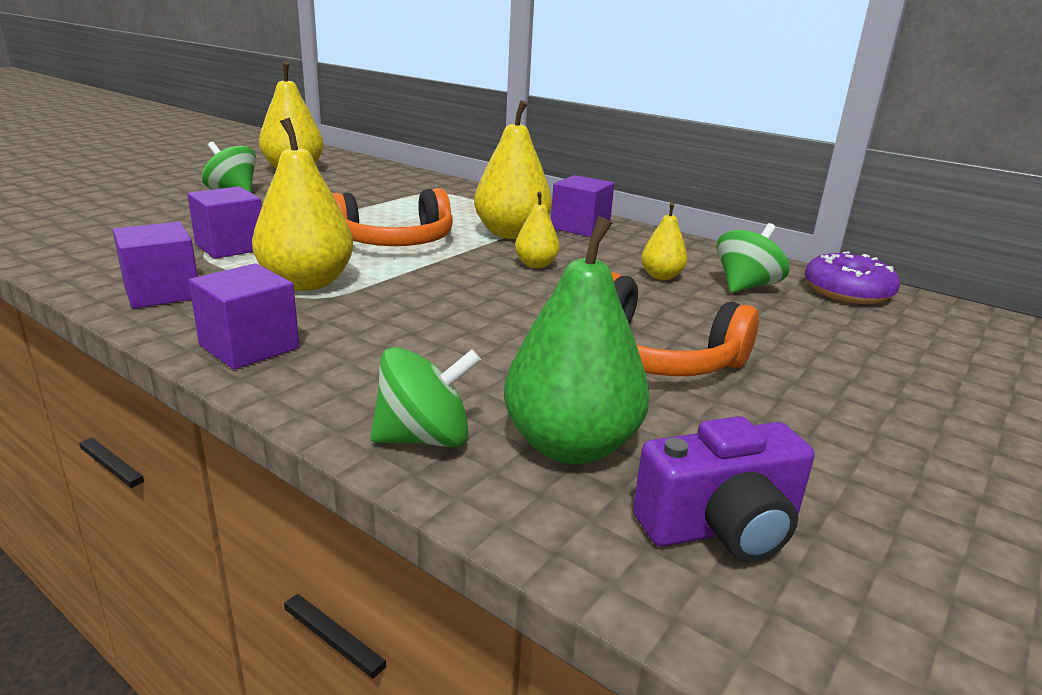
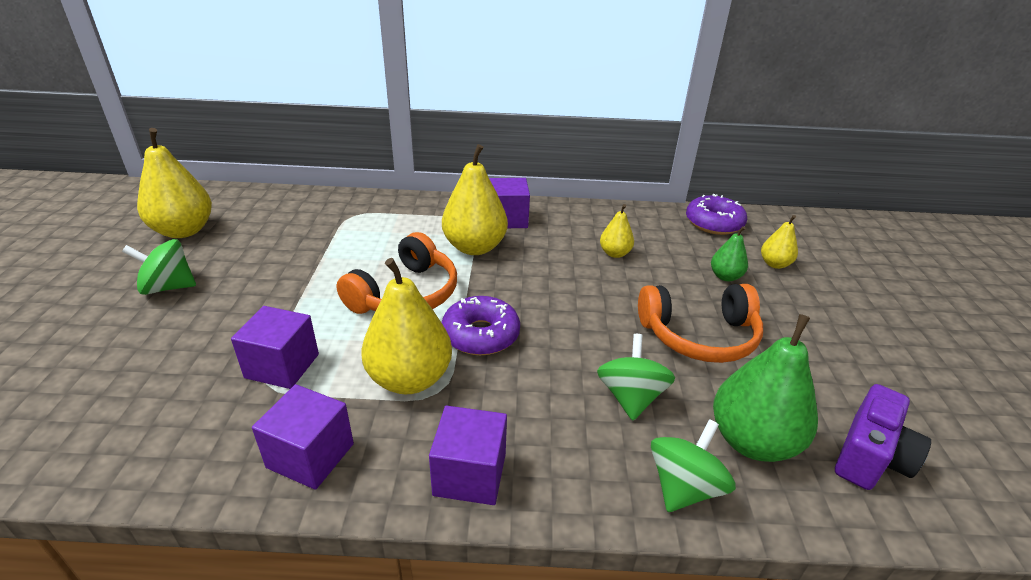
camera: 35 degrees left, 10 degrees up
(415, 281) = (481, 335): none -> purple donut
(536, 265) = (532, 276): yellow pear -> yellow pear (774, 264)
(746, 286) = (665, 242): green spinning top -> green spinning top (630, 397)
(782, 330) = (725, 276): none -> green pear

